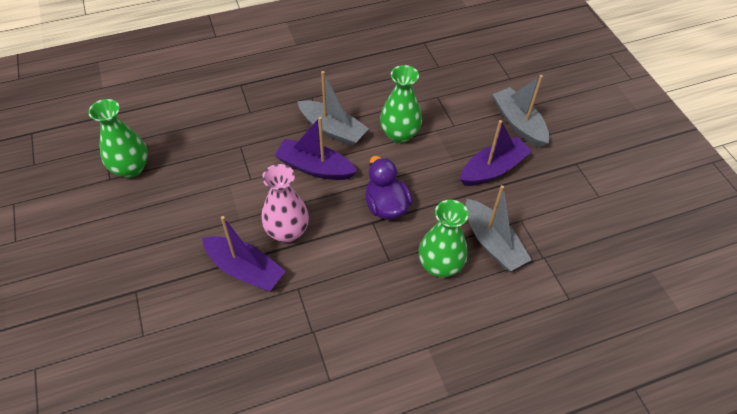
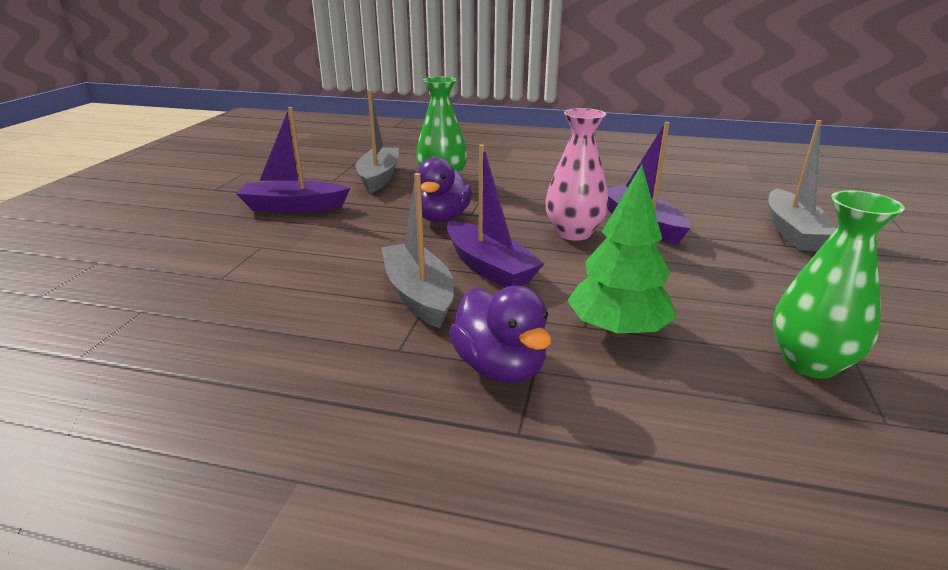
camera: 145 degrees left, 25 degrees down
(224, 150) = (617, 330): none -> green tree
(264, 107) = (500, 367): none -> purple duck
(399, 134) = (338, 260): green vase -> none
(518, 123) = (194, 224): grey boat -> grey boat (793, 232)

